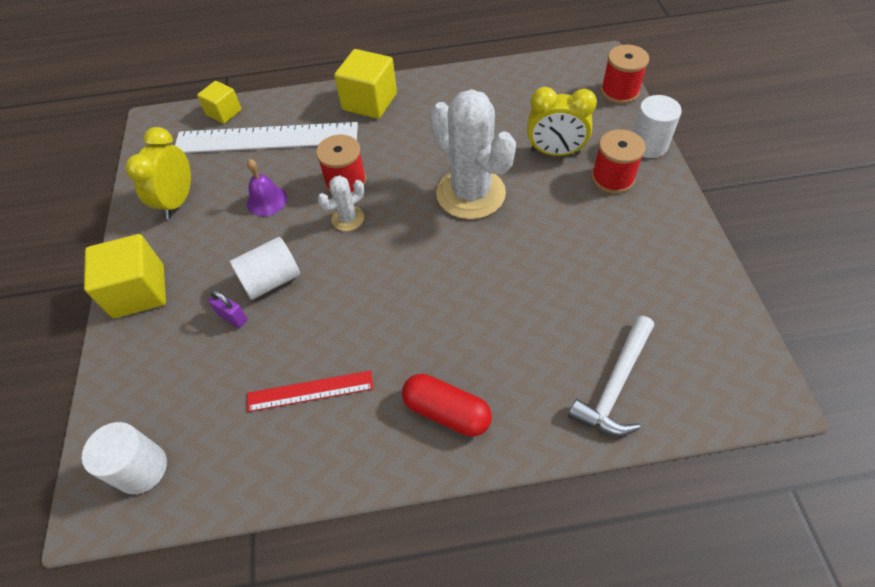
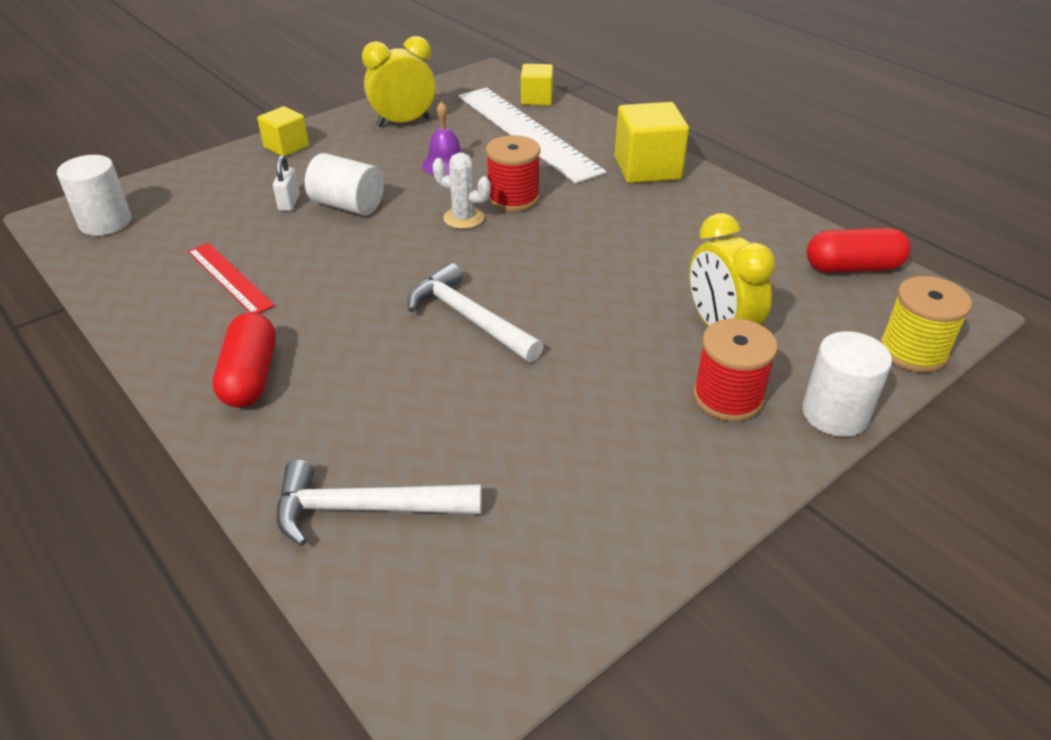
camera: 55 degrees right, 15 degrees down
(139, 291) = (286, 147): yellow cube -> yellow cube, size x0.61
(232, 317) = (289, 202): purple padlock -> white padlock
(465, 262) = (469, 318): none -> white hammer
(470, 193) = (578, 286): white cactus -> none
(538, 73) = (852, 267): none -> red capsule
(619, 91) = (913, 351): red spool -> yellow spool

